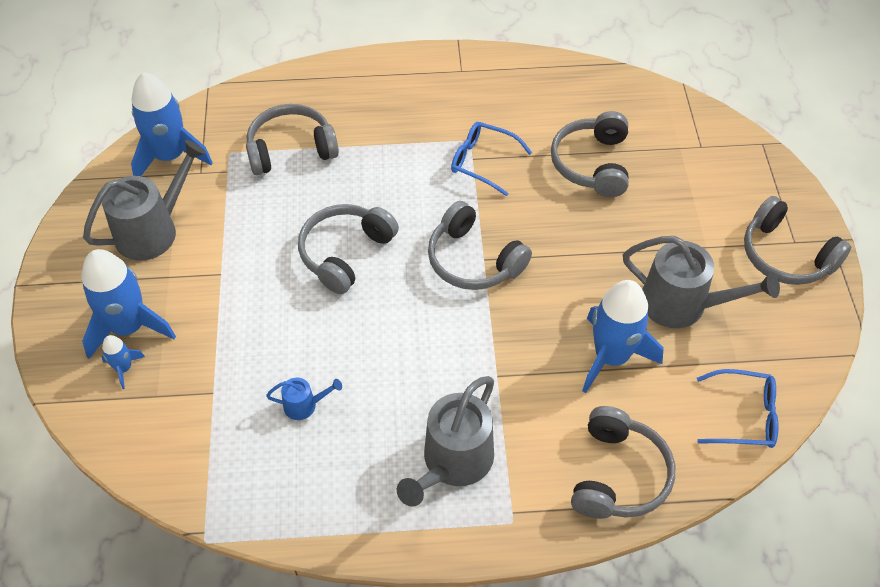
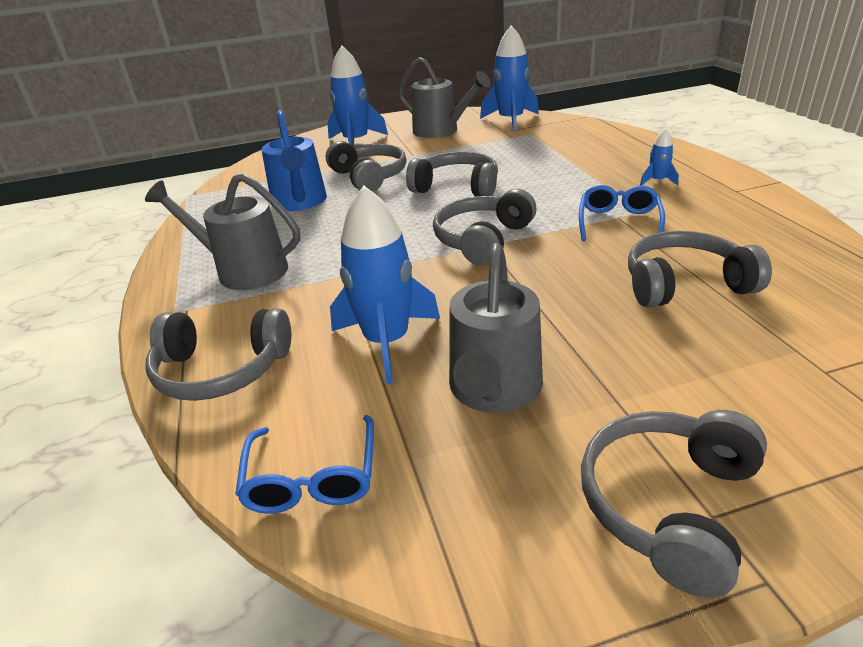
camera: 80 degrees right, 20 degrees down
(124, 368) = (323, 148): blue rocket -> blue rocket (657, 181)
(291, 149) = (553, 149): grey headphones -> grey headphones (369, 177)
(304, 405) = (300, 202): blue watering can -> blue watering can, size x2.11

